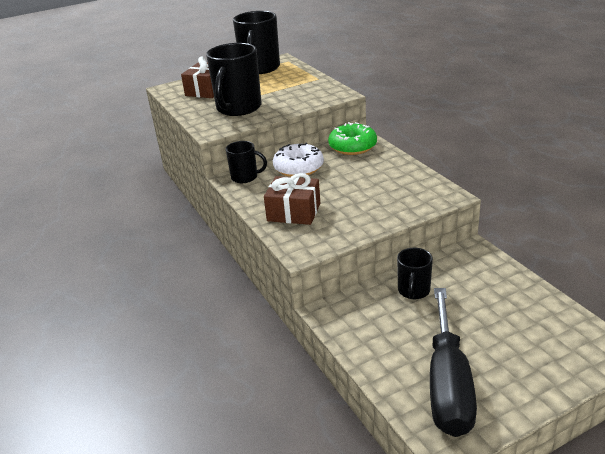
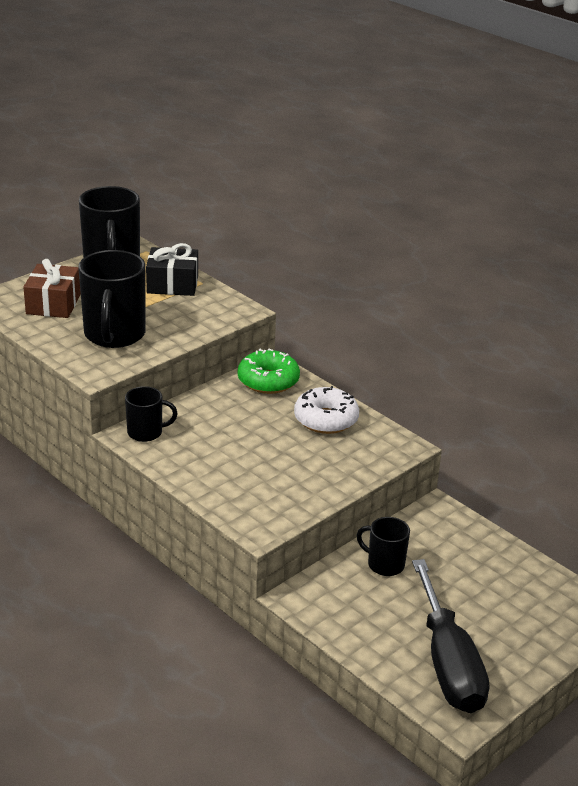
camera: 20 degrees left, 0 degrees up
(294, 212) = (230, 479): brown gift -> none
(296, 79) = (172, 284): none -> black gift
(298, 168) = (210, 415): white donut -> white donut (326, 419)
(413, 291) = (384, 564): black mug -> black mug turned 120 degrees clockwise

